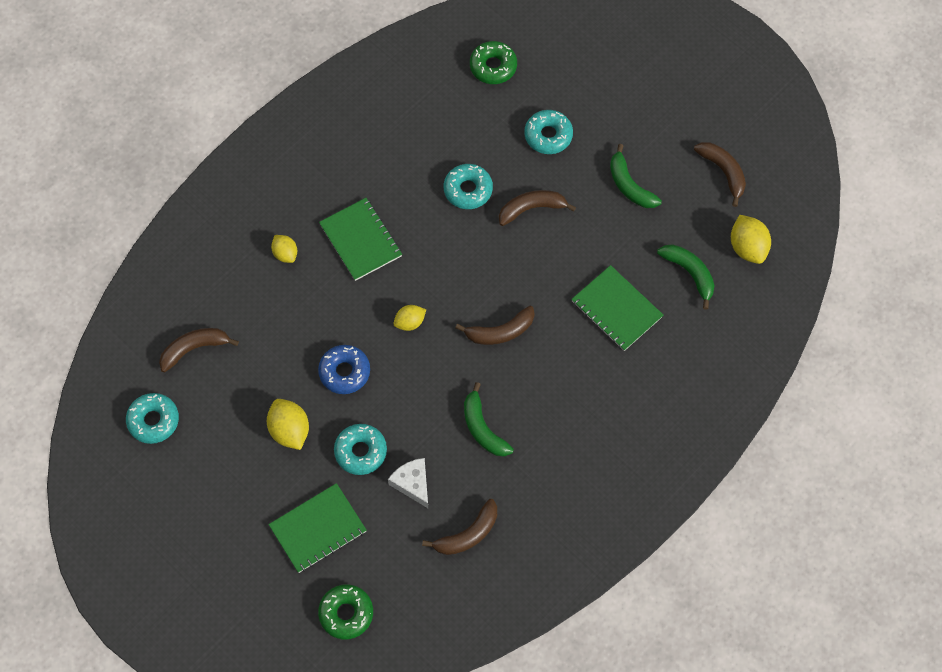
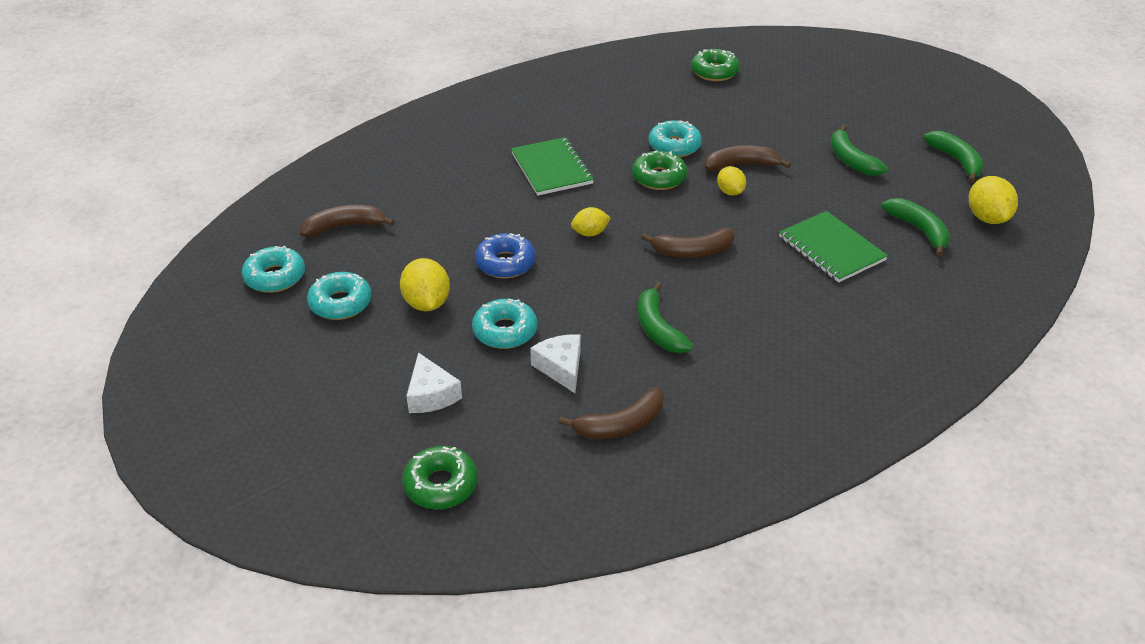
camera: 10 degrees right, 25 degrees down
(285, 254) = (468, 169): yellow lemon -> yellow lemon (730, 192)
(318, 528) = (431, 395): green notebook -> white cheese
(459, 238) = (659, 177): none -> green donut
(548, 135) = (765, 119): turquoise donut -> turquoise donut (340, 303)
(723, 172) = (956, 161): brown banana -> green banana

